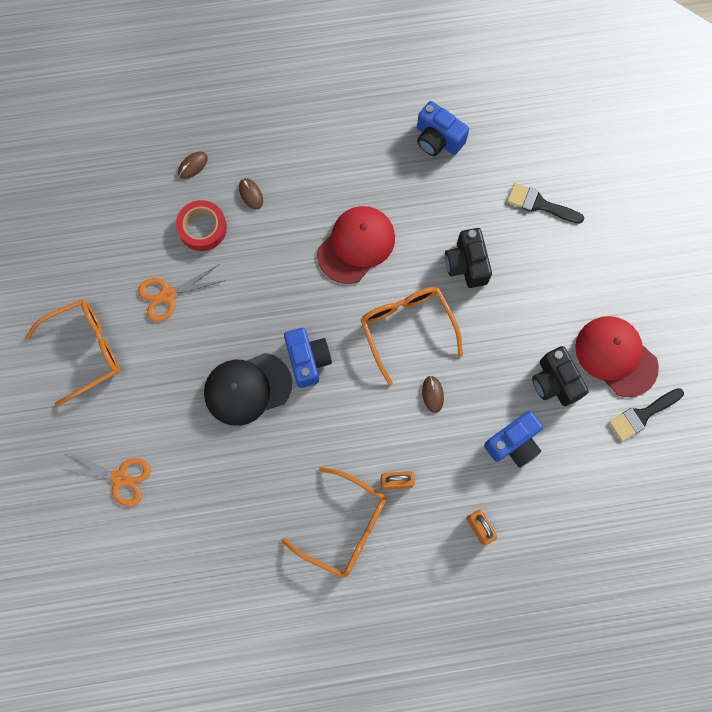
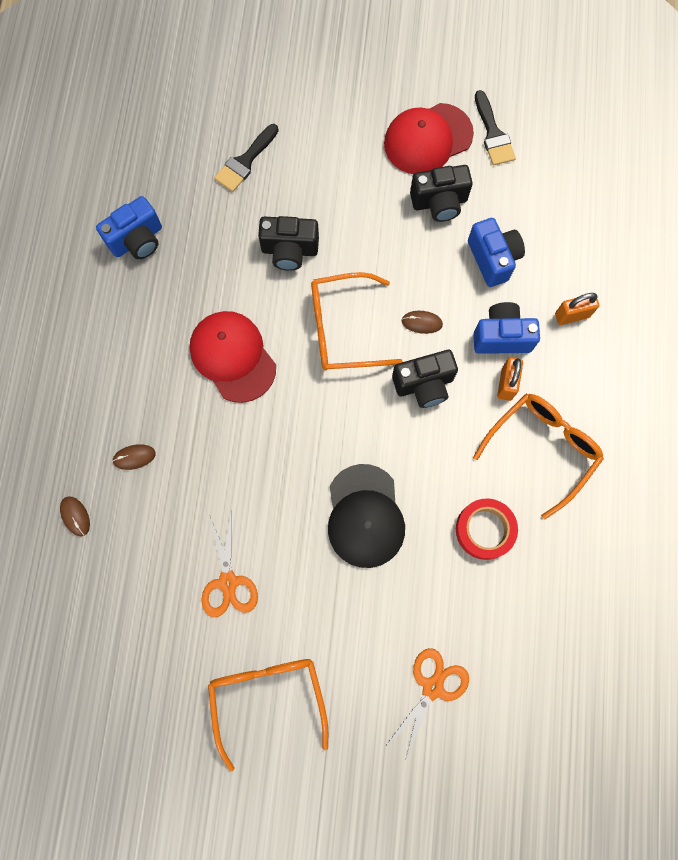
camera: 75 degrees left, 0 degrees up
(202, 228) = (157, 523): red tape -> red tape (484, 530)
(308, 360) = (350, 442): blue camera -> blue camera (501, 336)
(375, 410) = (424, 384): none -> black camera

